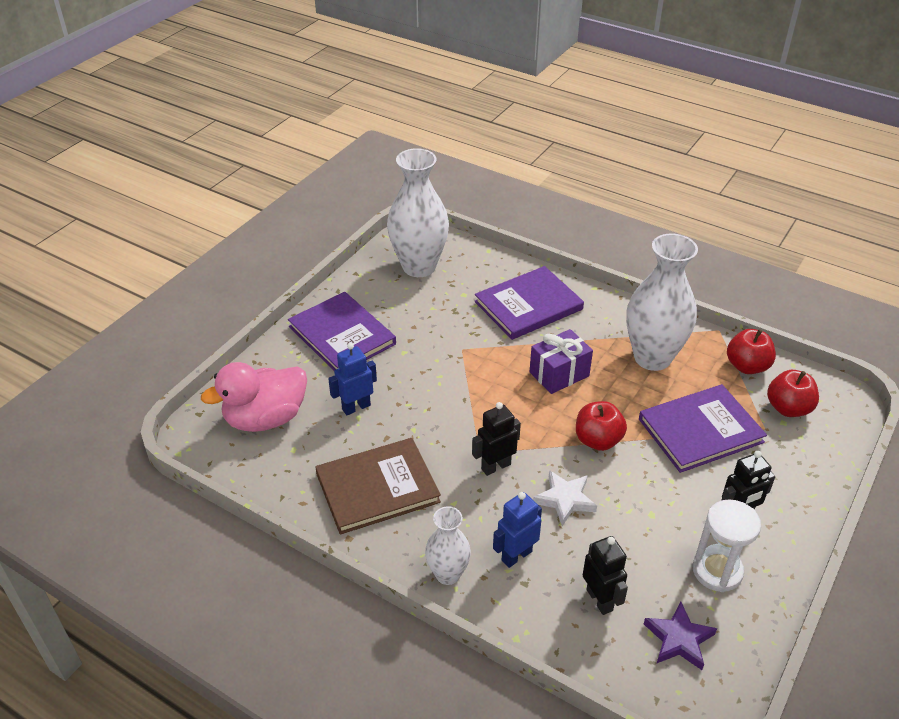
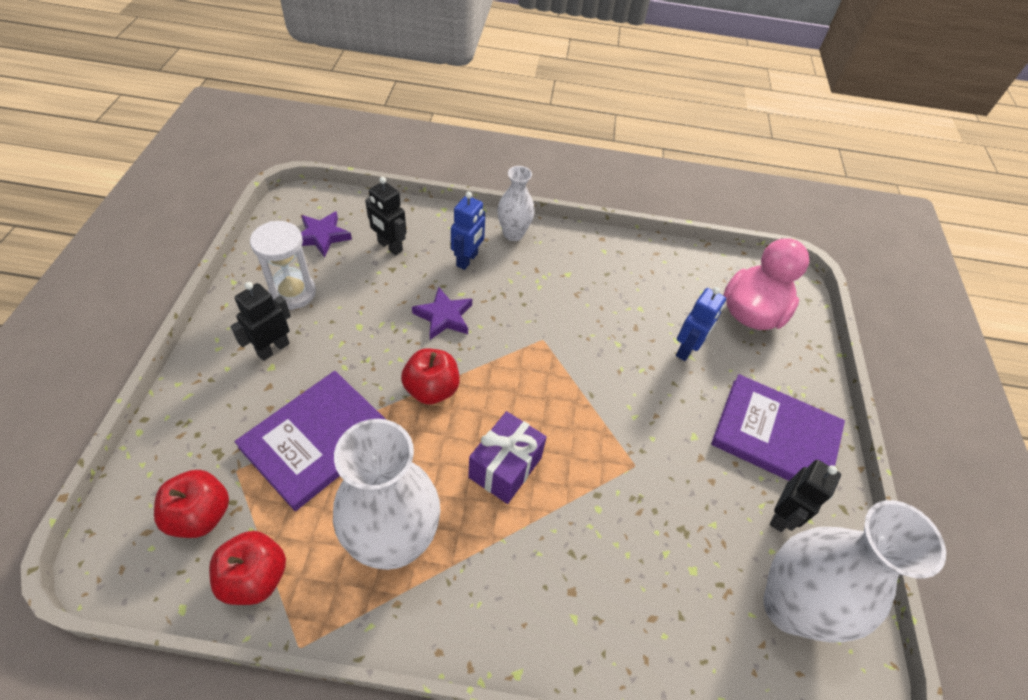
camera: 150 degrees right, 10 degrees up
(377, 488) = (609, 280): brown book -> none
(495, 466) = (521, 329): black robot -> black robot (781, 515)
(528, 305) = (596, 583): purple book -> none
(565, 499) = (444, 317): white star -> purple star

